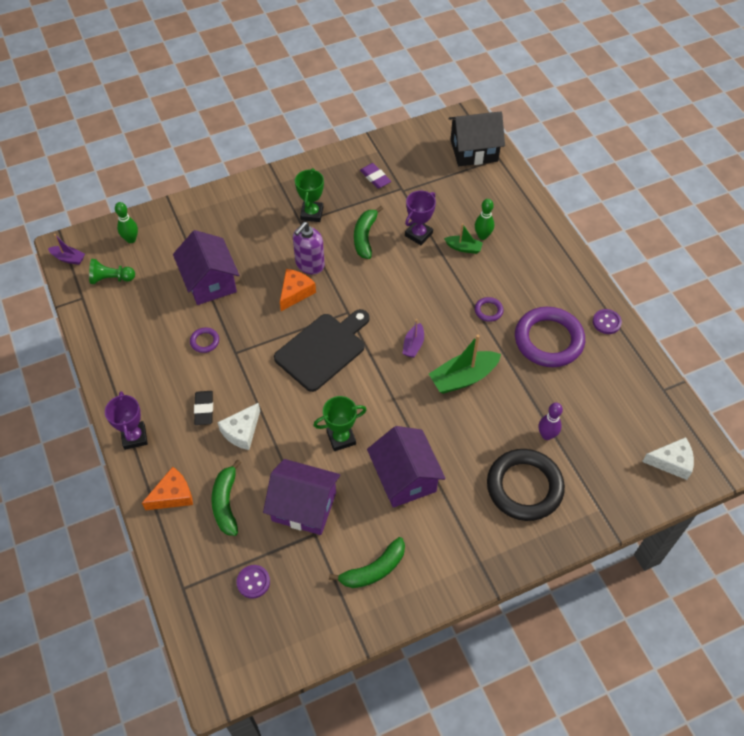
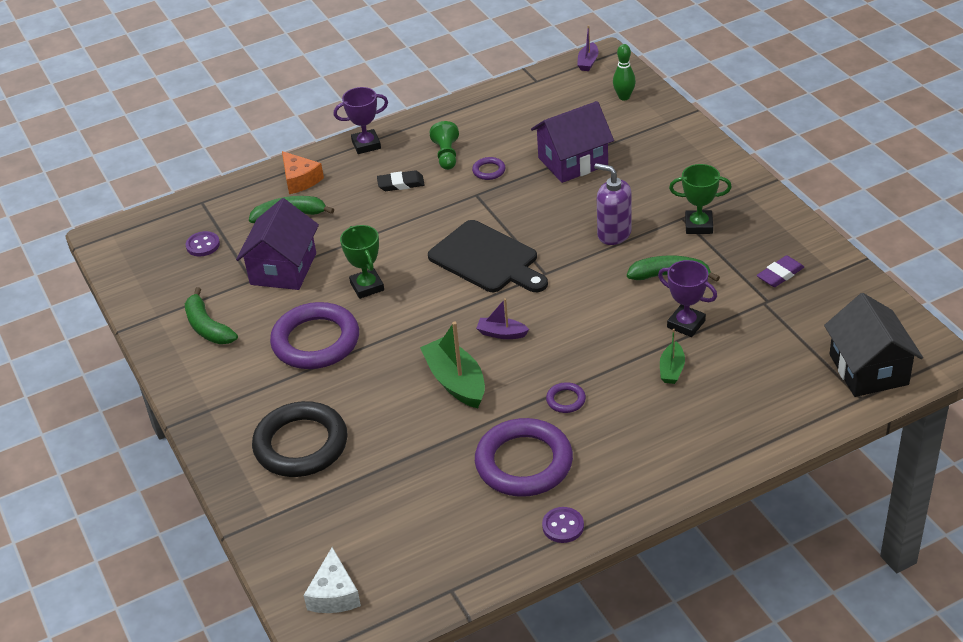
camera: 90 degrees right, 15 degrees down
(111, 279) = (565, 94): green pawn -> green pawn (446, 155)
(242, 431) = (374, 213): white cheese -> none
(295, 292) = (568, 228): orange cheese -> none
(405, 478) = (316, 341): purple house -> purple ring
(482, 236) = (698, 387): green bowling pin -> none
(546, 435) = (374, 464): purple bowling pin -> none

